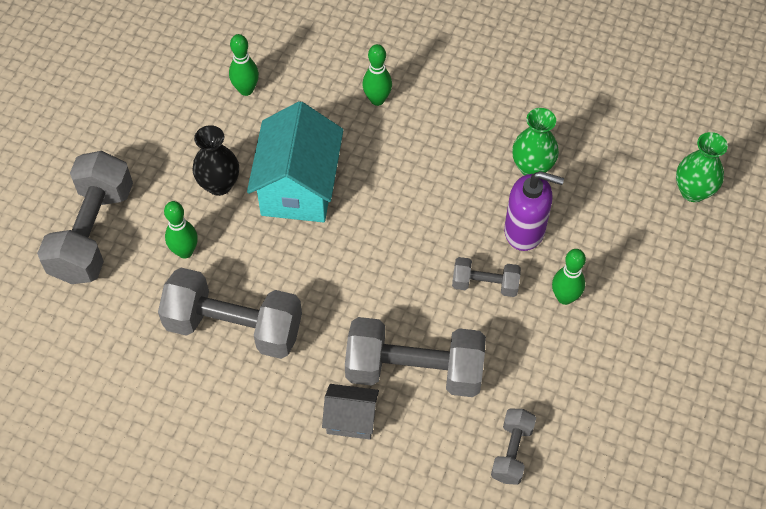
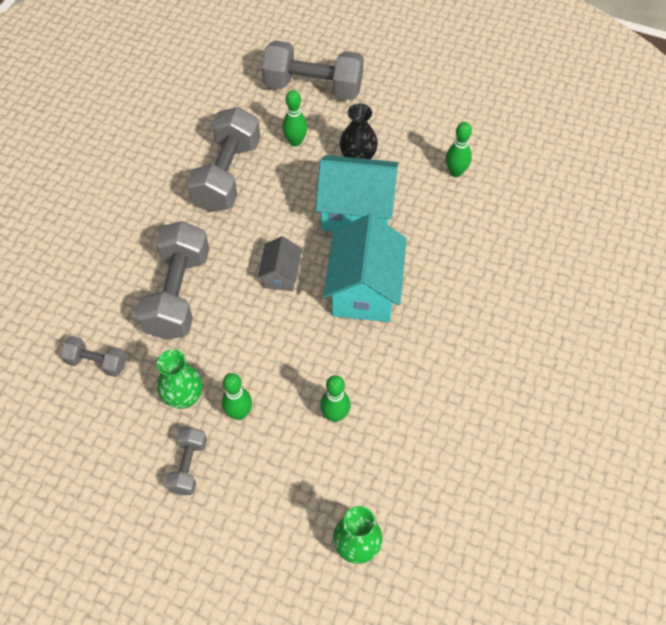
camera: 90 degrees right, 0 degrees up
(351, 419) = (141, 251): grey house -> grey house (281, 275)
(377, 100) = (453, 267): green bowling pin -> green bowling pin (335, 415)
(406, 181) = (364, 290): none -> turquoise house
(485, 284) = (256, 348): grey dumbbell -> grey dumbbell (188, 466)
(525, 231) = (311, 383): purple soap dispenser -> none
(532, 167) = (382, 393): green vase -> green vase (184, 397)

